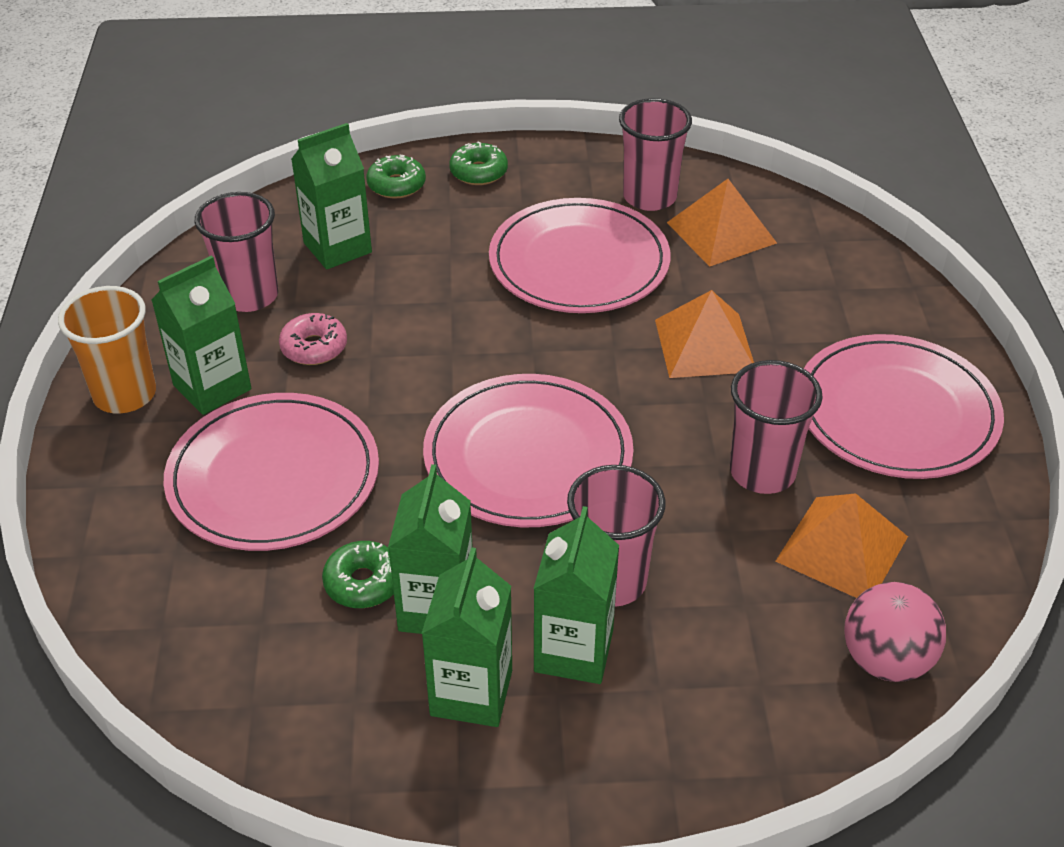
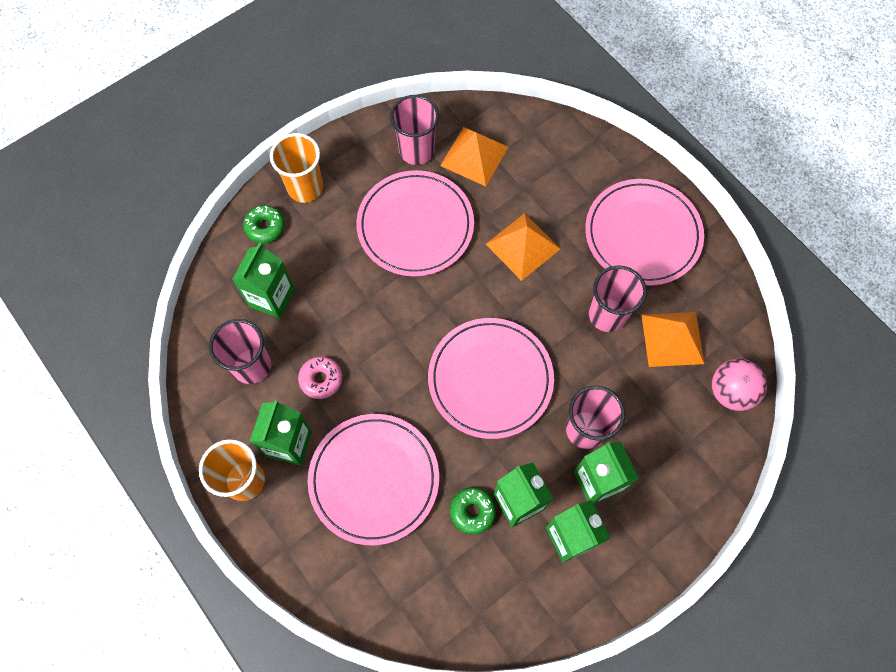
camera: 35 degrees left, 25 degrees up
(478, 172) = (305, 188): green donut -> orange cup

